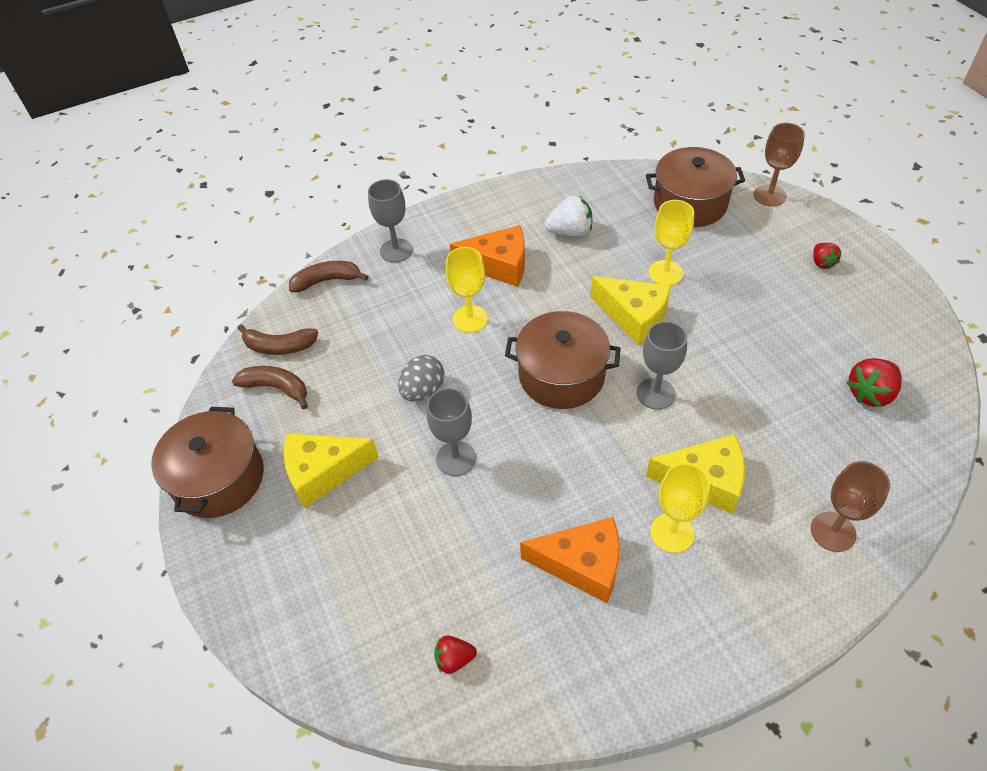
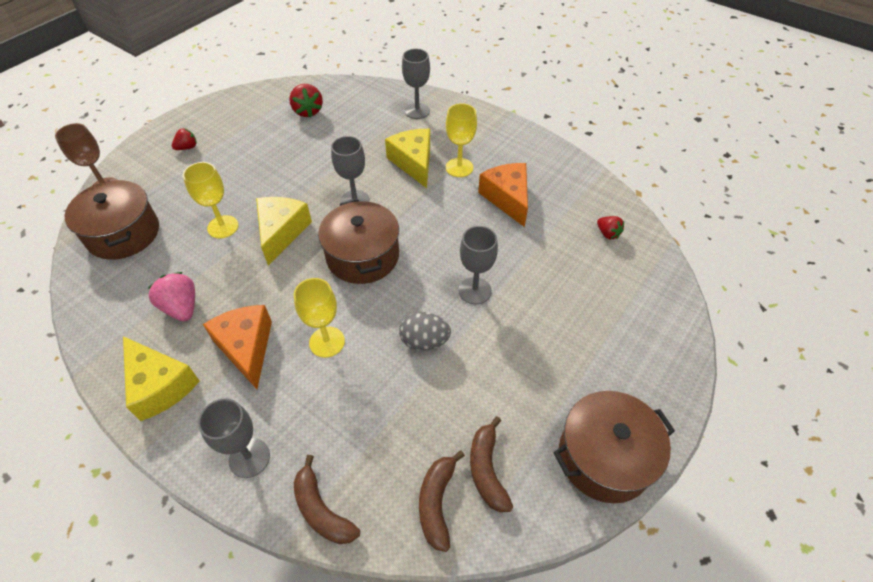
camera: 120 degrees left, 0 degrees up
(279, 346) = (436, 502): brown banana -> brown banana turned 150 degrees counterclockwise
(323, 472) = (543, 374): yellow cheese -> yellow cheese (160, 385)
(570, 231) = (181, 307): white strawberry -> pink strawberry
(833, 531) = (417, 111): brown goblet -> grey goblet
(870, 393) = (308, 111): red strawberry -> red strawberry turned 45 degrees clockwise

